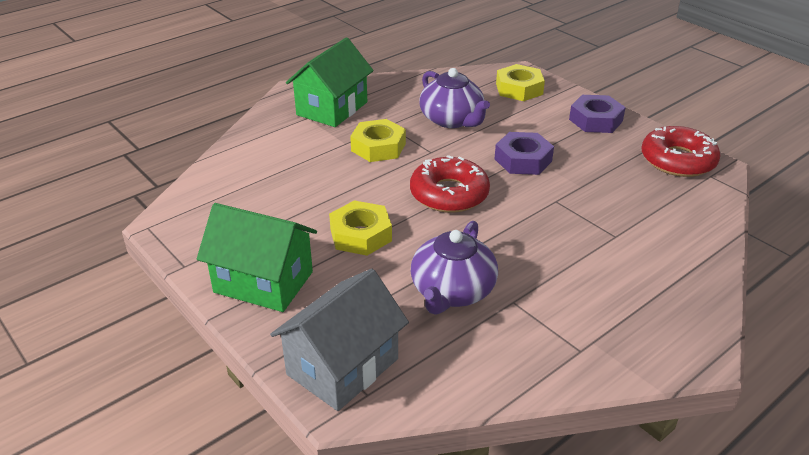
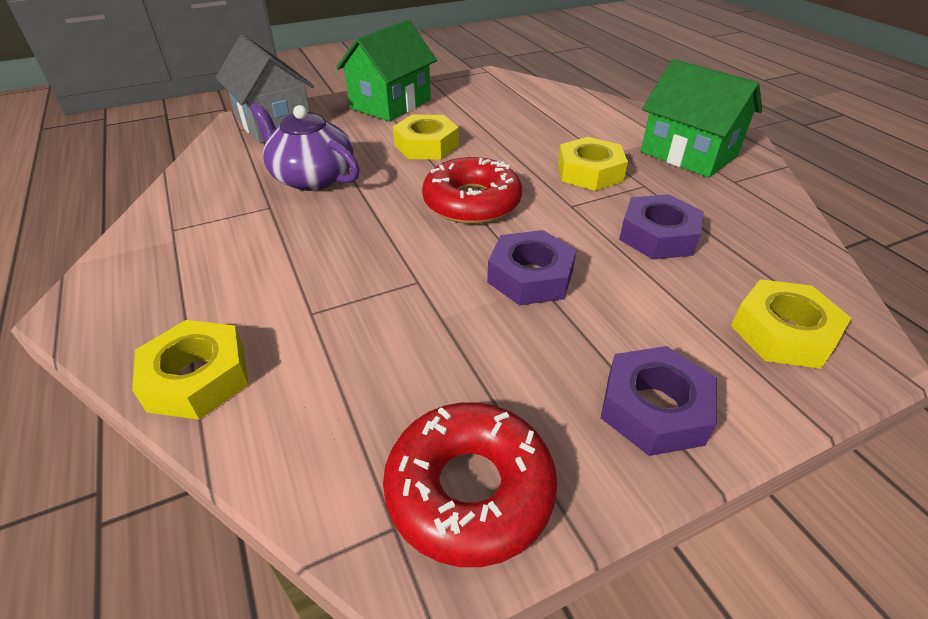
camera: 105 degrees right, 5 degrees up
(452, 120) = (658, 236): purple teapot -> purple nut
(698, 262) = (197, 378): none -> yellow nut

